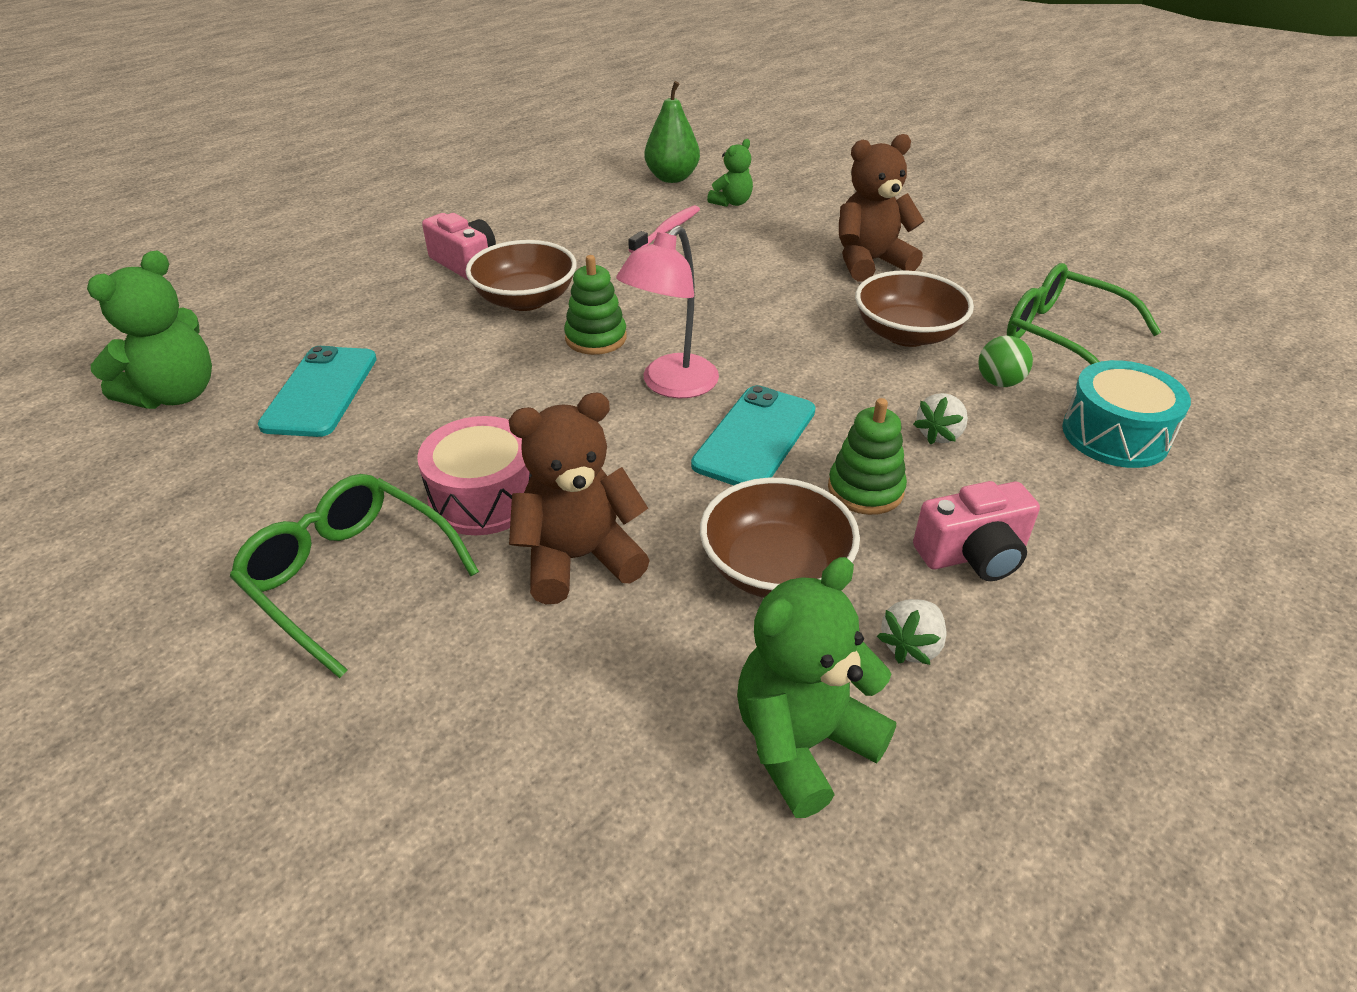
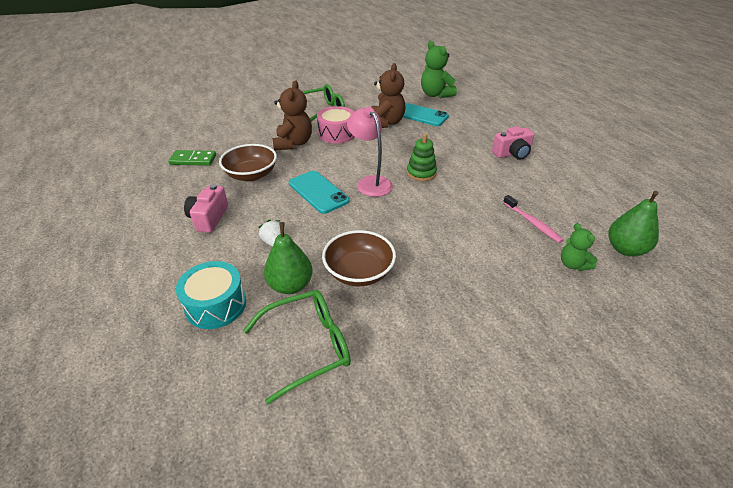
camera: 115 degrees right, 0 degrees up
(525, 300) = (467, 162): brown bowl -> none
(803, 743) = (193, 160): green teddy bear -> green domino
(865, 489) = (264, 207): green stacking toy -> none
(870, 262) = (453, 296): brown teddy bear -> brown teddy bear (386, 123)
(911, 646) = (195, 188): white strawberry -> none
(999, 382) = (290, 285): green ball -> green pear

